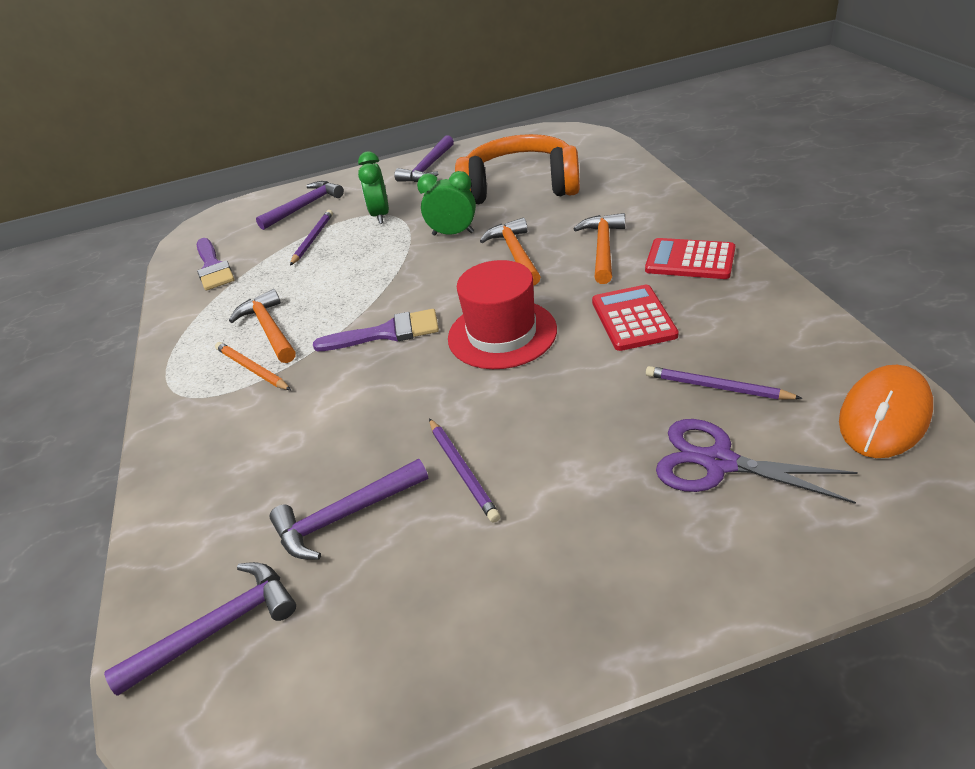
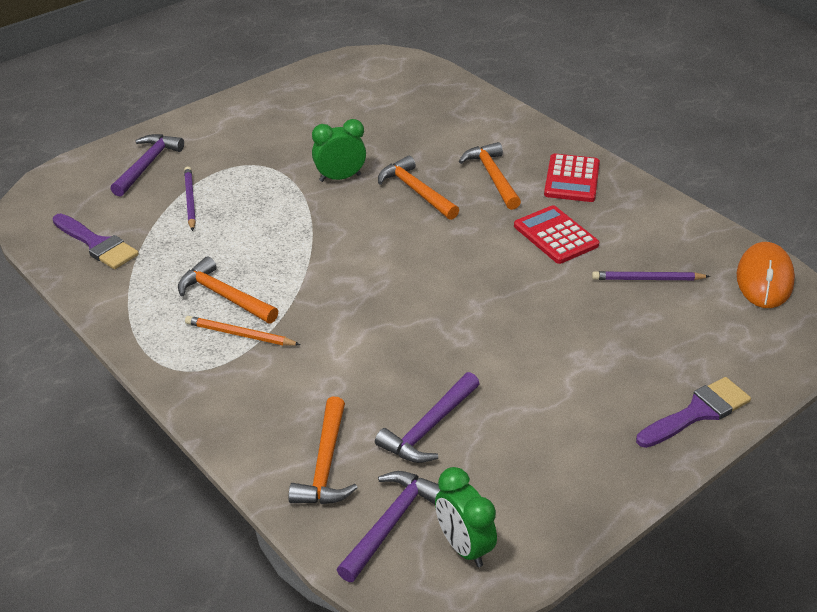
camera: 30 degrees left, 0 degrees up
(214, 531) = (325, 464): none -> orange hammer
(380, 215) = (246, 166): green clock -> green clock (463, 547)
(387, 333) = (348, 281): purple brush -> purple brush (698, 412)
(428, 168) = (257, 108): purple hammer -> none
(462, 471) = (498, 376): purple pencil -> none
(502, 334) = (455, 265): red hat -> none
(520, 187) = (373, 123): orange headphones -> none
(690, 260) = (572, 179): red calculator -> red calculator turned 75 degrees counterclockwise
(718, 462) = (676, 331): purple scissors -> none

